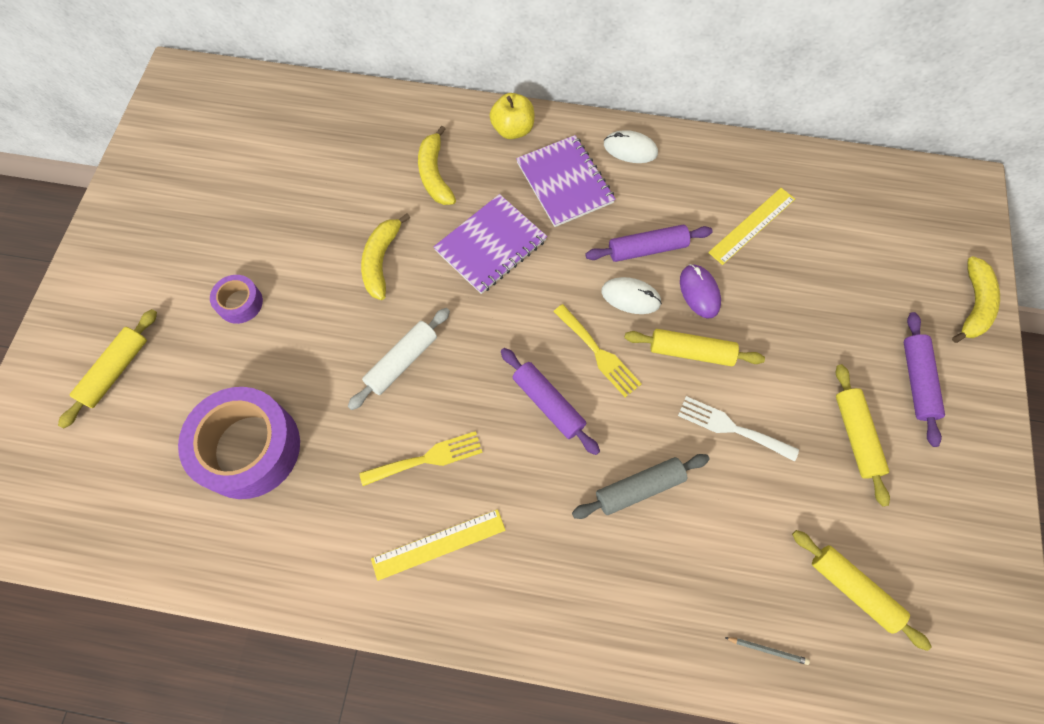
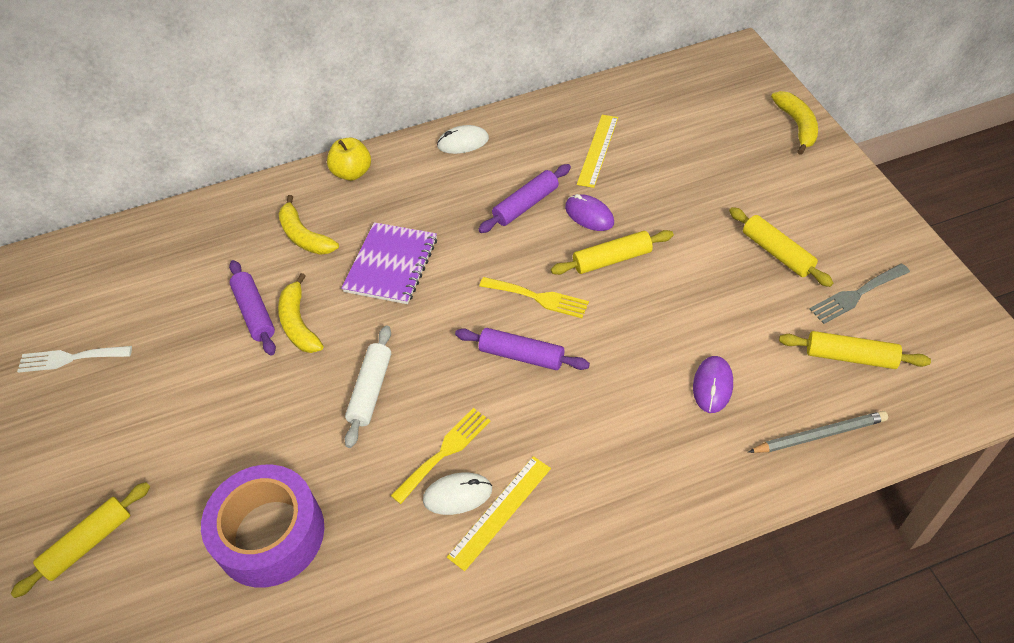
camera: 25 degrees left, 15 degrees down
(116, 371) = (88, 543): yellow rolling pin -> yellow rolling pin turned 45 degrees clockwise
(240, 303) = (183, 422): purple tape -> none
(565, 182) = (424, 190): purple notebook -> none
(630, 297) = (536, 245): white mouse -> white mouse (457, 495)
(639, 488) = (639, 377): grey rolling pin -> none
(700, 538) = (712, 386): none -> purple mouse
(731, 428) = (681, 296): white fork -> white fork (70, 358)
(767, 650) = (819, 435): grey pencil -> grey pencil, size x1.86
(904, 527) = (856, 295): none -> grey fork
(916, 381) = (794, 194): purple rolling pin -> purple rolling pin (254, 312)

